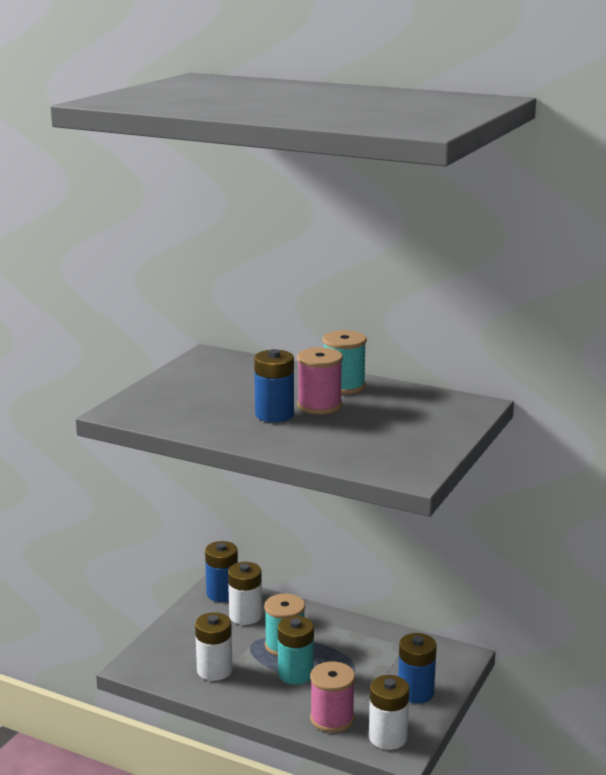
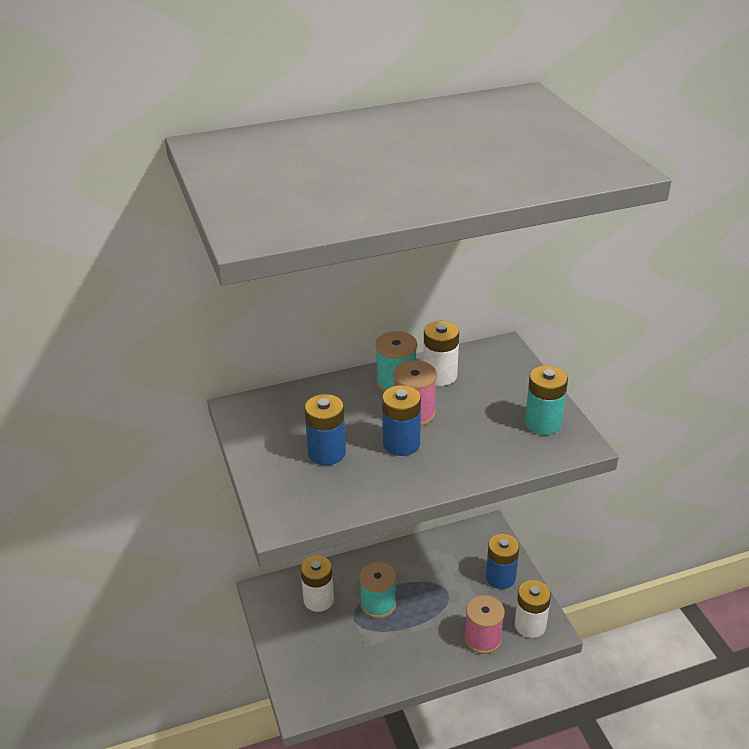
camera: 45 degrees left, 15 degrees up
(214, 670) = (361, 663): white battery -> white battery (440, 375)
(222, 593) = (276, 593): blue battery -> blue battery (327, 453)
(295, 674) = (416, 622): turquoise battery -> turquoise battery (543, 423)

